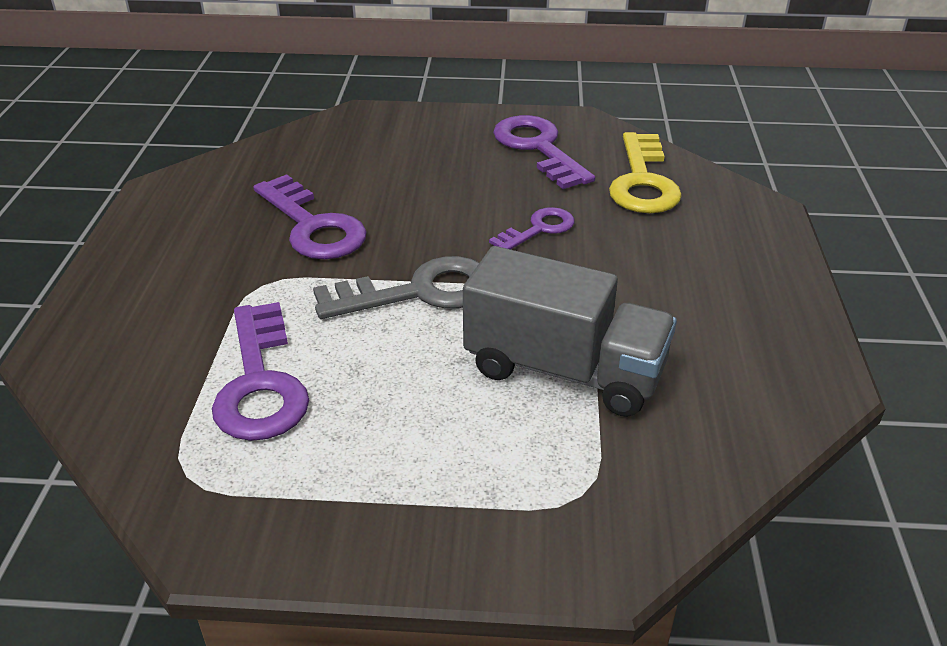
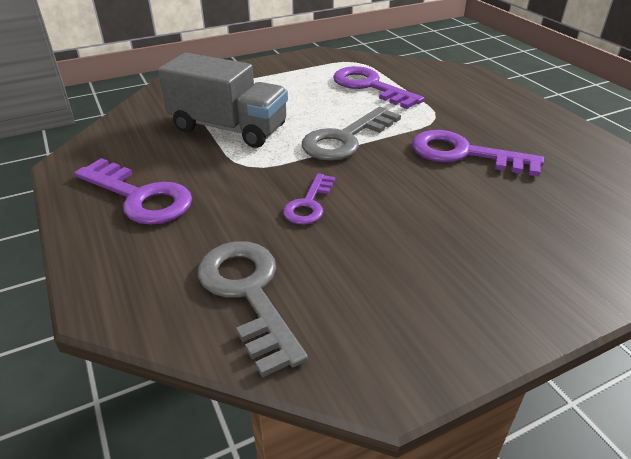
camera: 150 degrees right, 0 degrees up
(538, 148) = (390, 300): purple key -> purple key (140, 197)
(564, 370) = (228, 128): grey truck -> grey truck turned 150 degrees counterclockwise
(643, 181) = (248, 293): yellow key -> grey key

